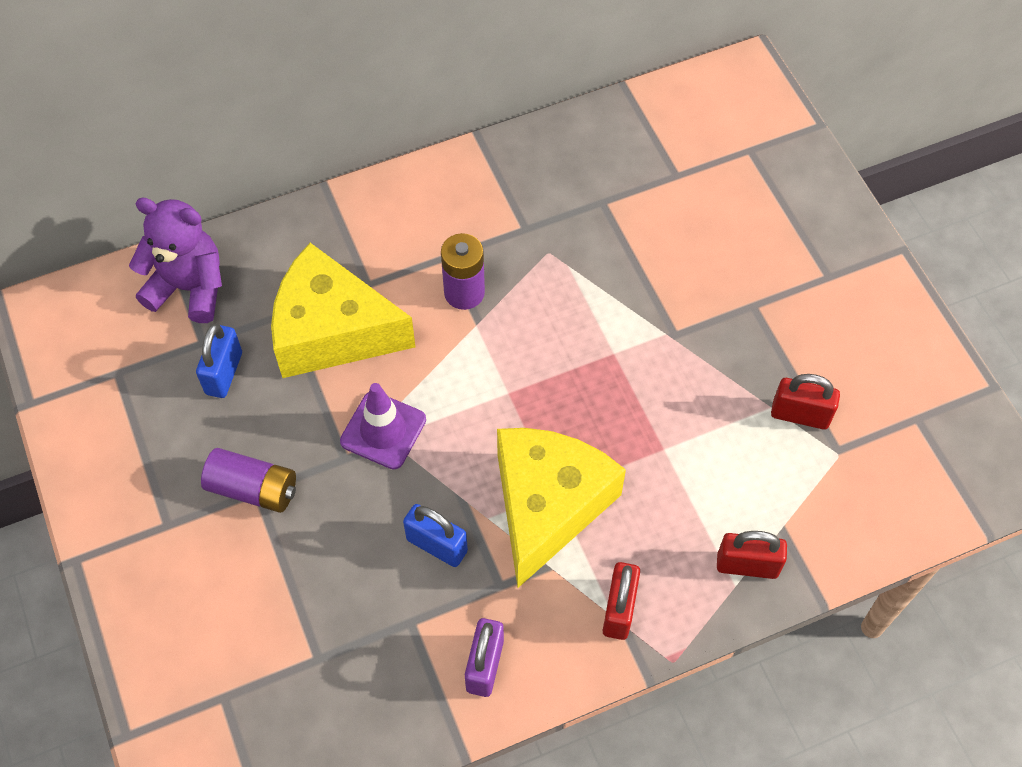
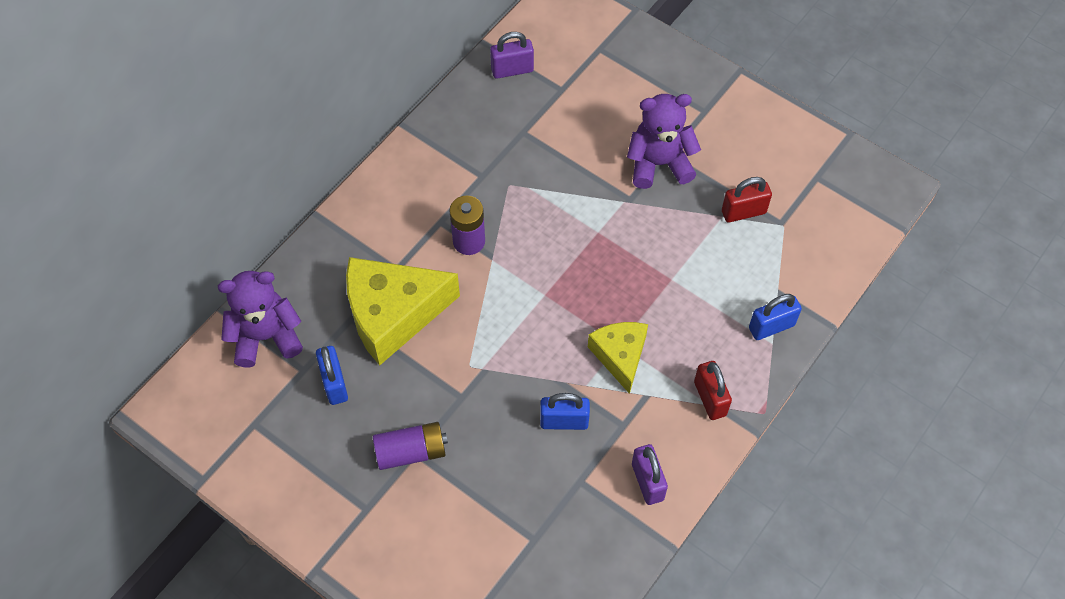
camera: 30 degrees left, 0 degrees up
(383, 430) = (476, 364): purple traffic cone -> none
(547, 505) = (620, 356): yellow cheese -> yellow cheese, size x0.59
(634, 128) = (512, 70): none -> purple padlock
(735, 311) = (659, 163): none -> purple teddy bear
(747, 565) = (771, 327): red padlock -> blue padlock

